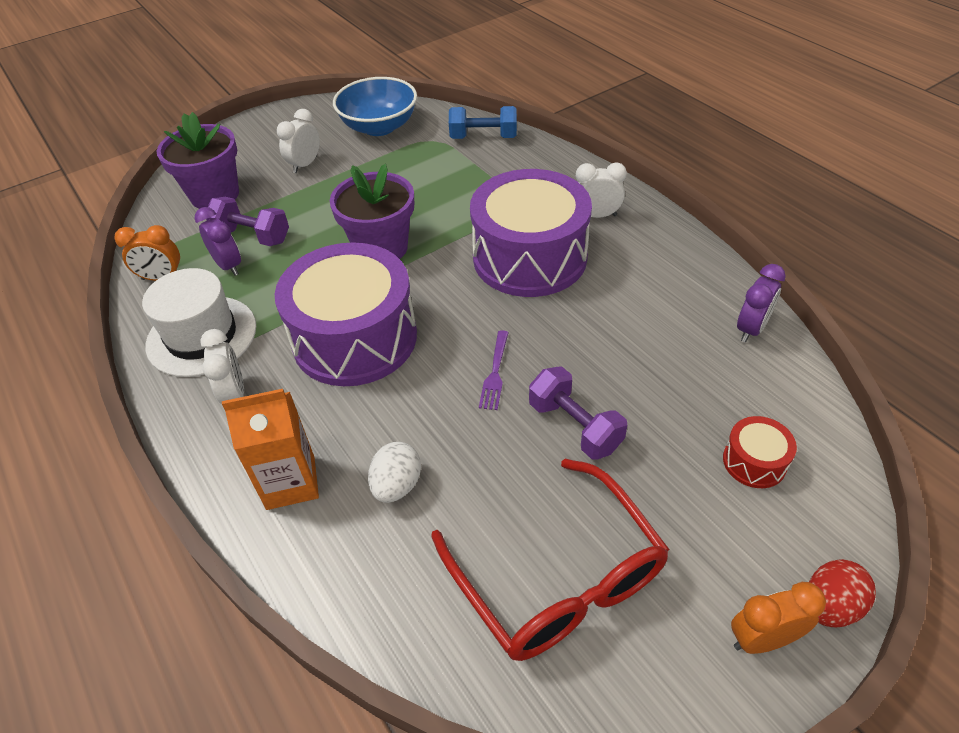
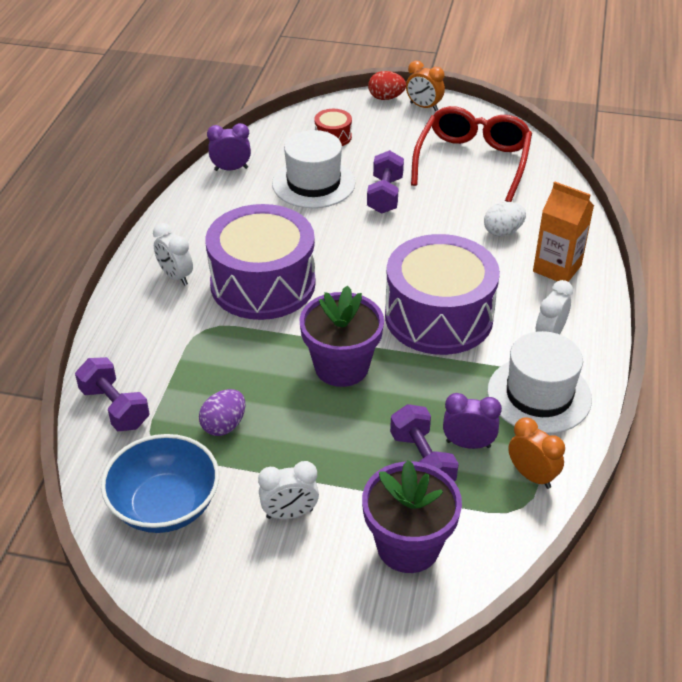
camera: 135 degrees left, 5 degrees down
(229, 266) = (468, 444): purple clock -> purple clock turned 90 degrees clockwise
(406, 171) = (224, 425): none -> purple egg
(483, 137) = (115, 408): blue dumbbell -> purple dumbbell
(495, 372) = (386, 241): purple fork -> none
(659, 379) = (313, 183): none -> white hat

